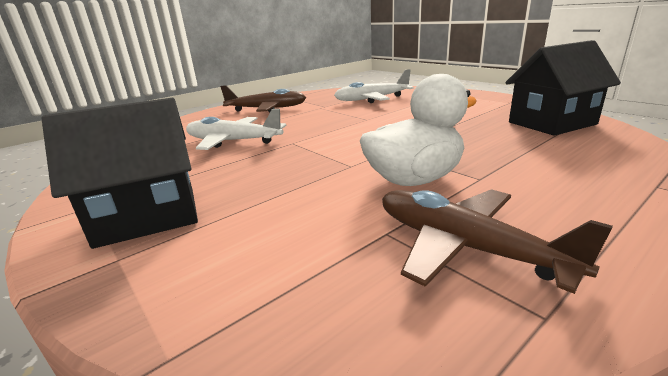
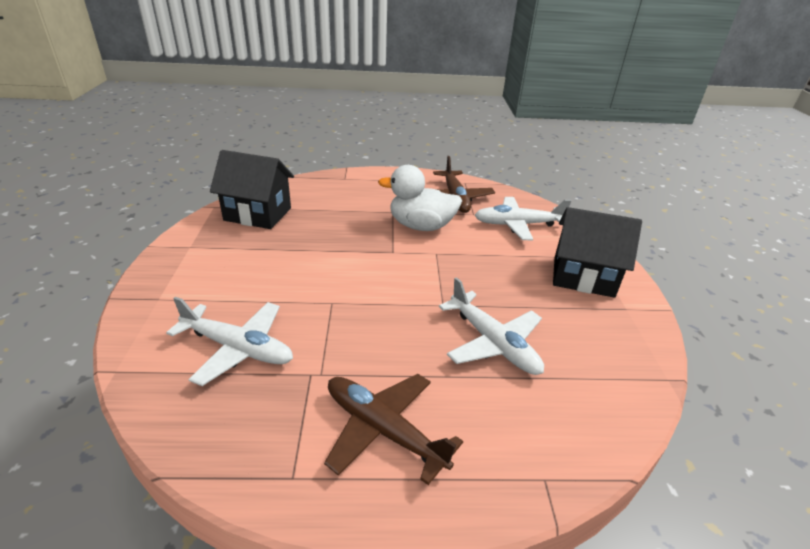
camera: 145 degrees left, 10 degrees up
(290, 252) = (518, 225): none -> white plane

